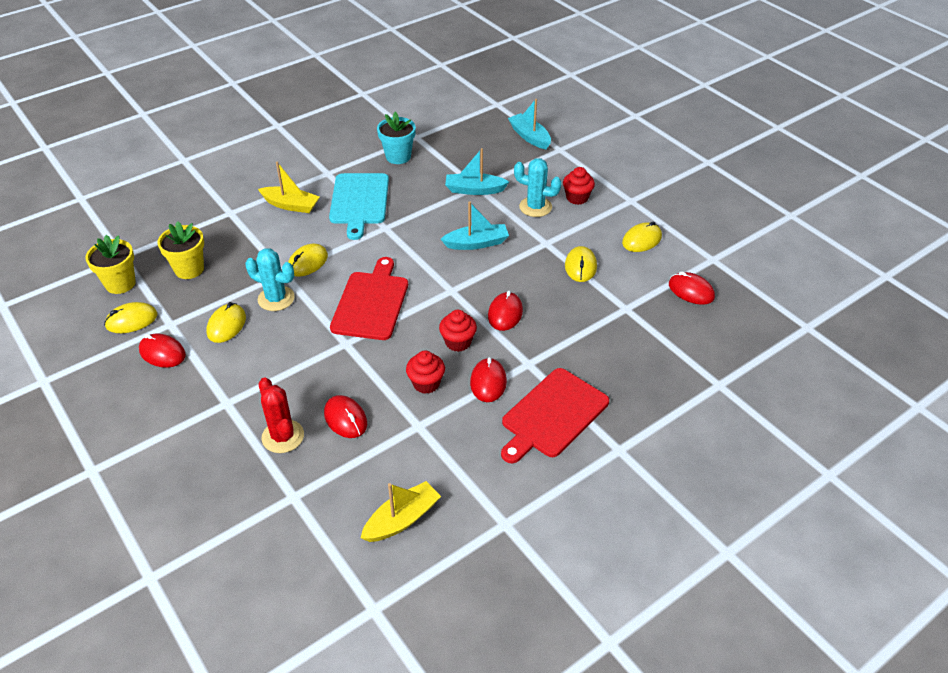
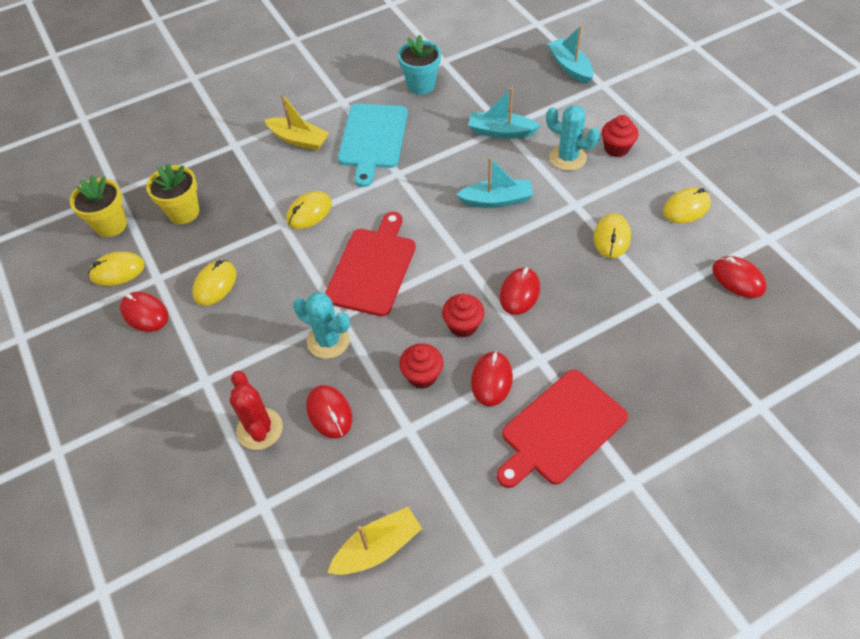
camera: 10 degrees right, 10 degrees up
(276, 299) = (271, 255): turquoise cactus -> turquoise cactus (328, 340)

